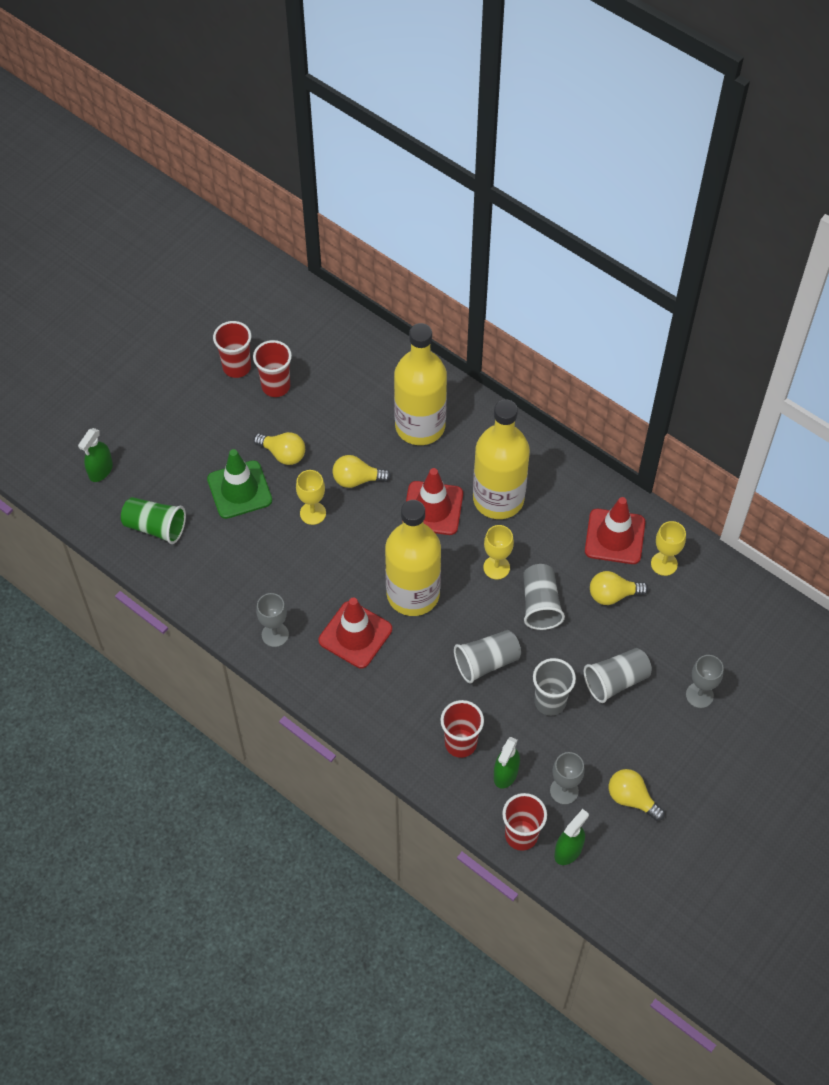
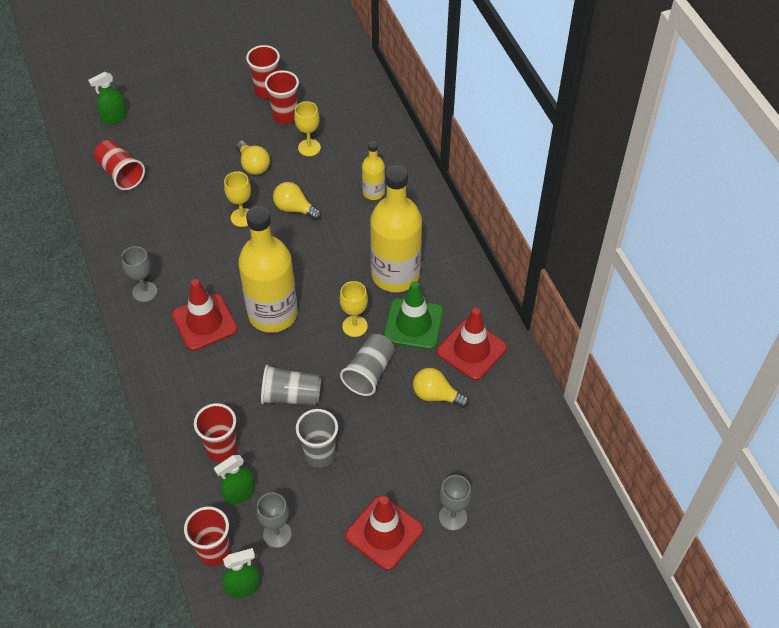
camera: 30 degrees right, 5 degrees down
(155, 527) = (120, 173): green cup -> red cup
(239, 490) = (201, 176): green traffic cone -> green traffic cone (413, 324)
(420, 426) = (373, 192): yellow bottle -> yellow bottle, size x0.48
(433, 508) = (337, 257): red traffic cone -> red traffic cone (384, 533)
(616, 681) = (388, 466): grey cup -> none
(631, 798) = (330, 573): yellow light bulb -> none
(664, 564) = (499, 392): yellow goblet -> yellow goblet (309, 147)

